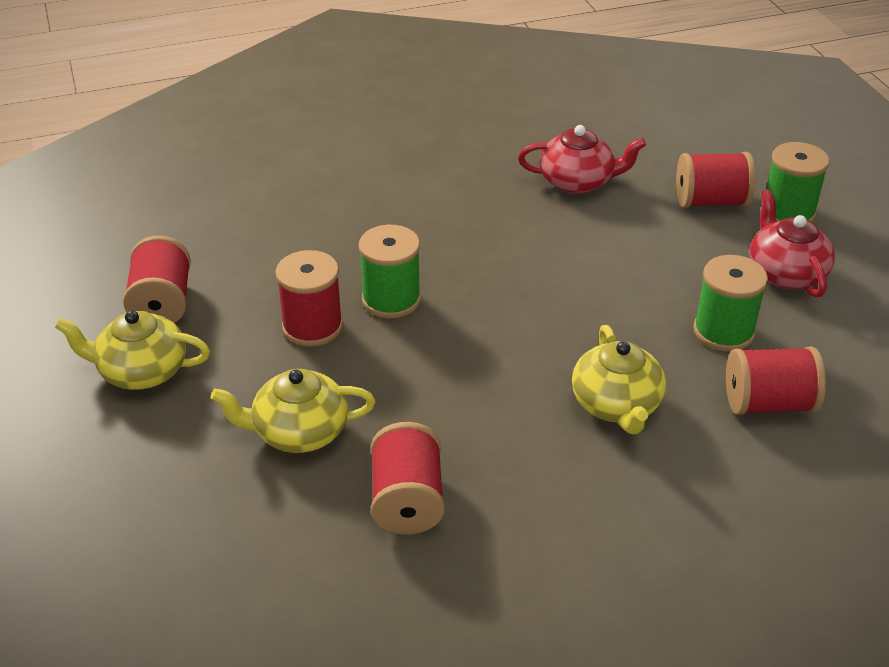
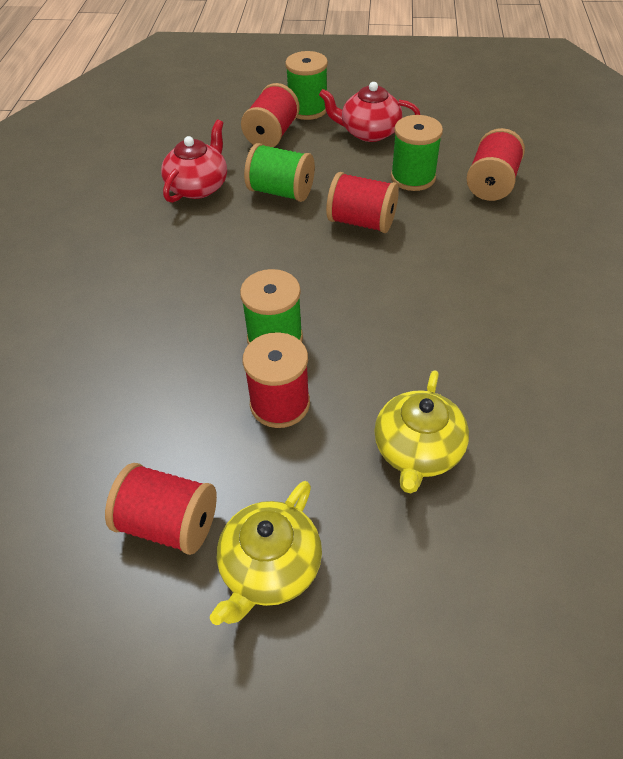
camera: 65 degrees left, 10 degrees up
(407, 501) = (526, 398): red spool -> red spool (361, 222)
(613, 238) = (281, 191): none -> green spool
(616, 405) = (464, 250): yellow teapot -> none

